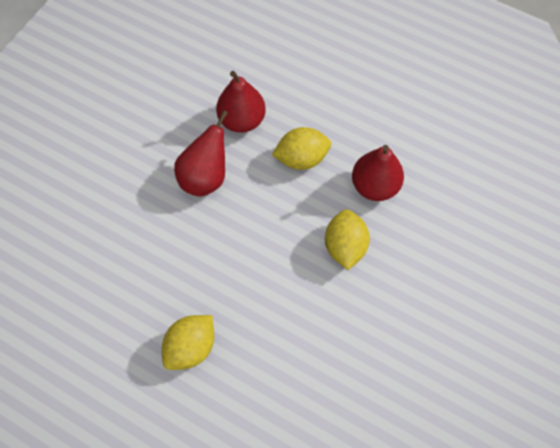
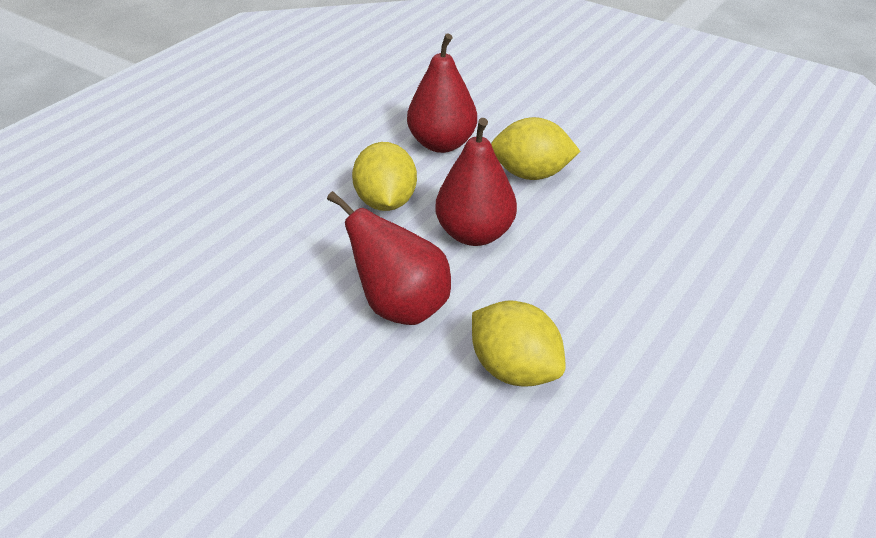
camera: 85 degrees left, 25 degrees down
(191, 347) = (707, 332): yellow lemon -> yellow lemon (514, 369)
(242, 120) = (298, 259): red pear -> red pear (474, 234)

